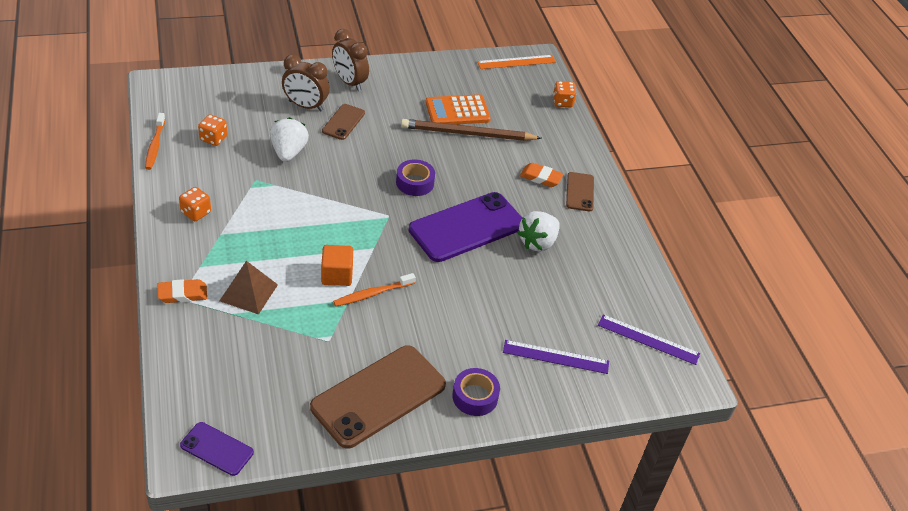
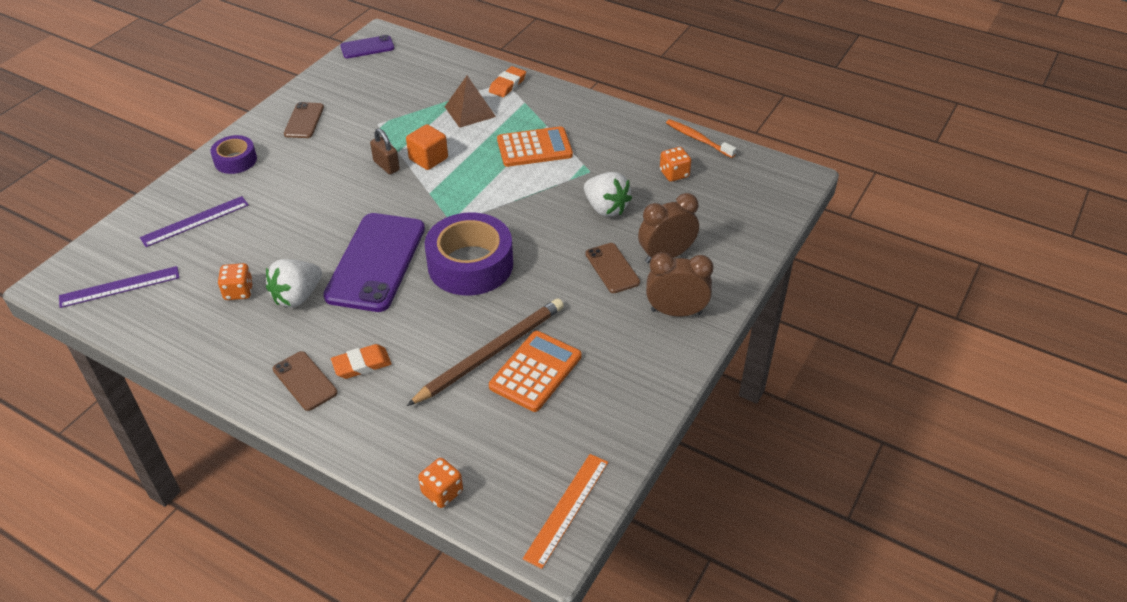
camera: 140 degrees right, 0 degrees up
(196, 212) = (586, 124): orange dice -> orange dice (239, 291)
(258, 224) = (534, 148): none -> orange calculator
(372, 294) = (386, 166): orange toothbrush -> brown padlock
(378, 396) = (304, 121): brown phone -> brown phone, size x0.50
(415, 183) = (470, 265): purple tape -> purple tape, size x1.83
(537, 242) = (297, 296): white strawberry -> white strawberry turned 135 degrees counterclockwise

